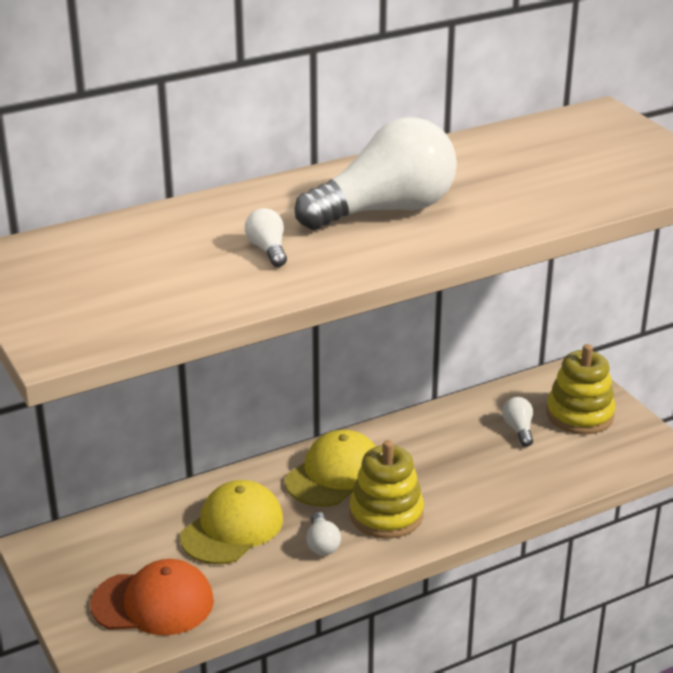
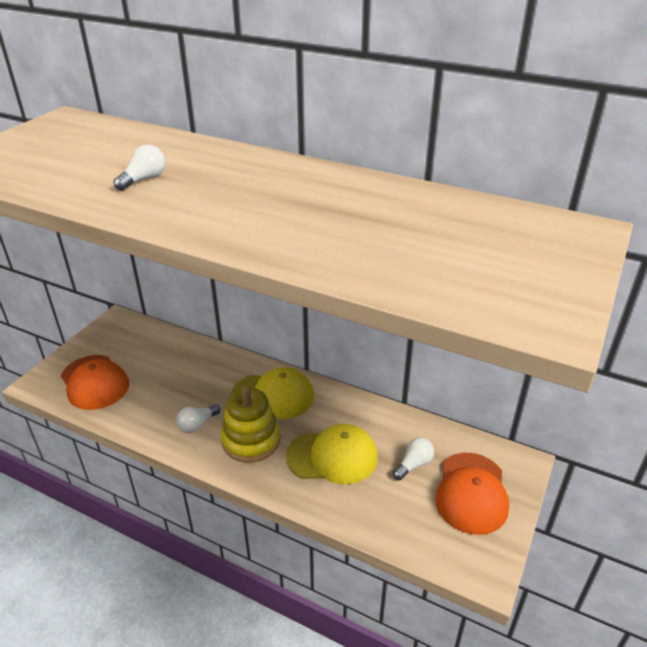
camera: 55 degrees right, 5 degrees up
(232, 528) = (184, 379): yellow cap -> yellow cap (332, 456)
(385, 210) = (254, 198): white light bulb -> none
(579, 415) = (471, 493): yellow stacking toy -> orange cap

